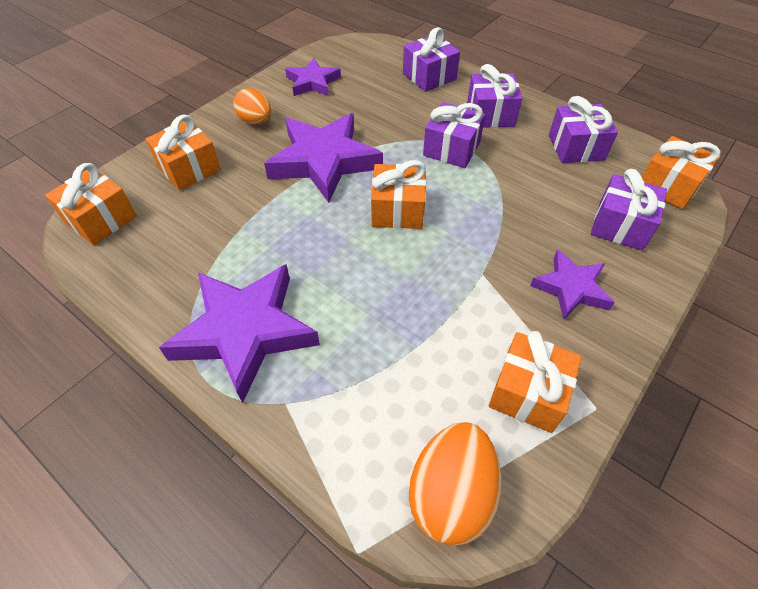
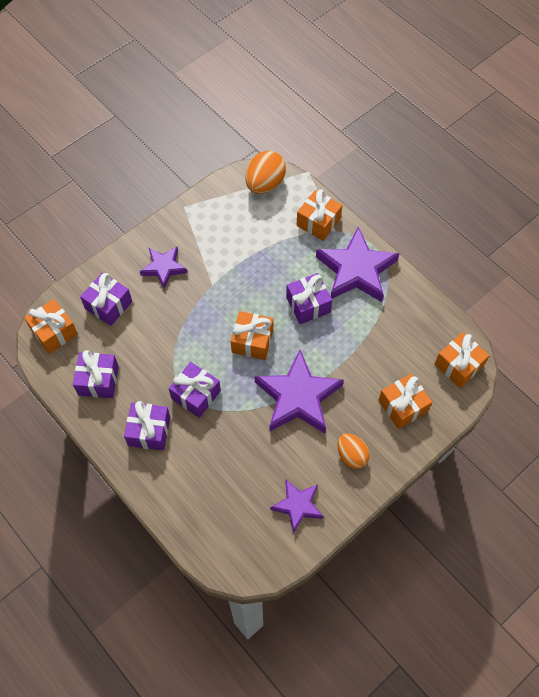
camera: 170 degrees left, 10 degrees up
(429, 76) = (185, 496): purple gift -> purple gift (308, 305)
(528, 392) = (214, 218): orange gift -> orange gift (318, 222)

